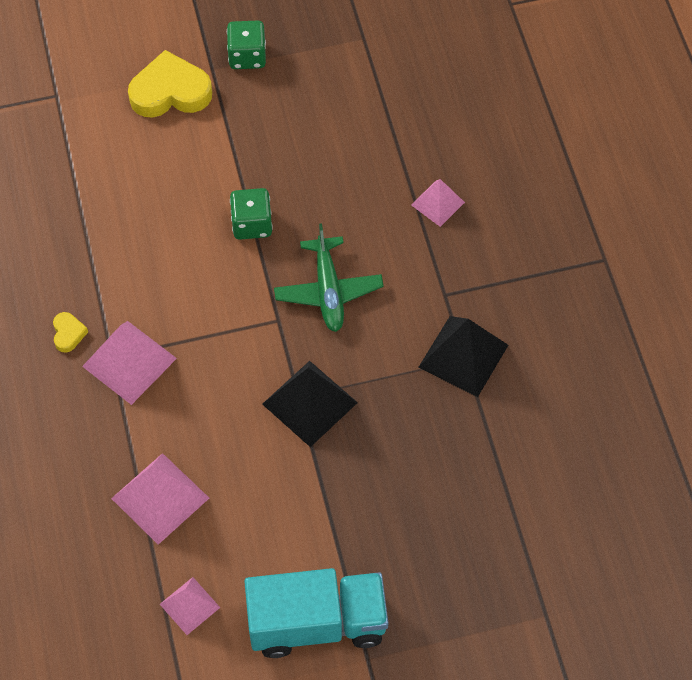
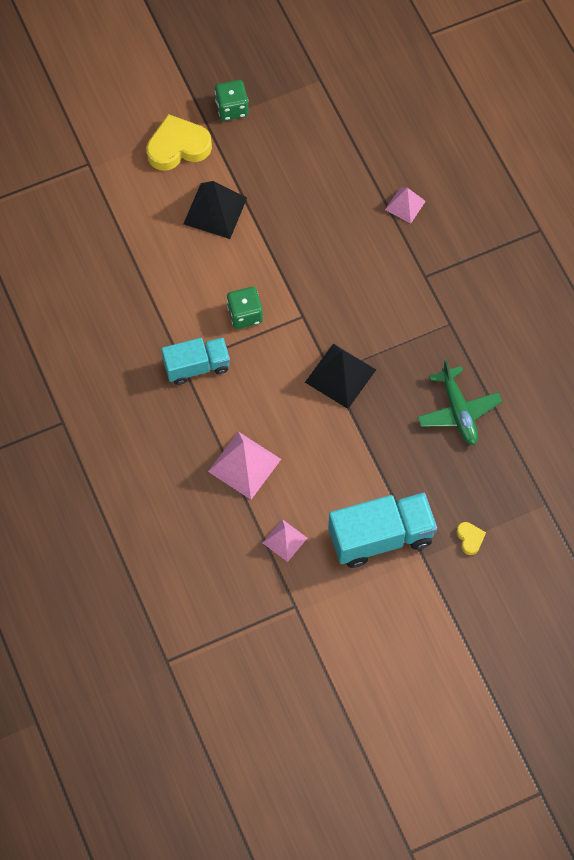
camera: 10 degrees left, 5 degrees up
(68, 333) = (145, 352): yellow heart -> yellow heart (470, 539)
(129, 362) = (197, 366): pink pyramid -> turquoise truck
(252, 224) = (266, 244): green dice -> green dice (245, 315)
(328, 291) = (336, 287): green plane -> green plane (458, 411)
(463, 356) = (448, 321): black pyramid -> black pyramid (215, 210)

